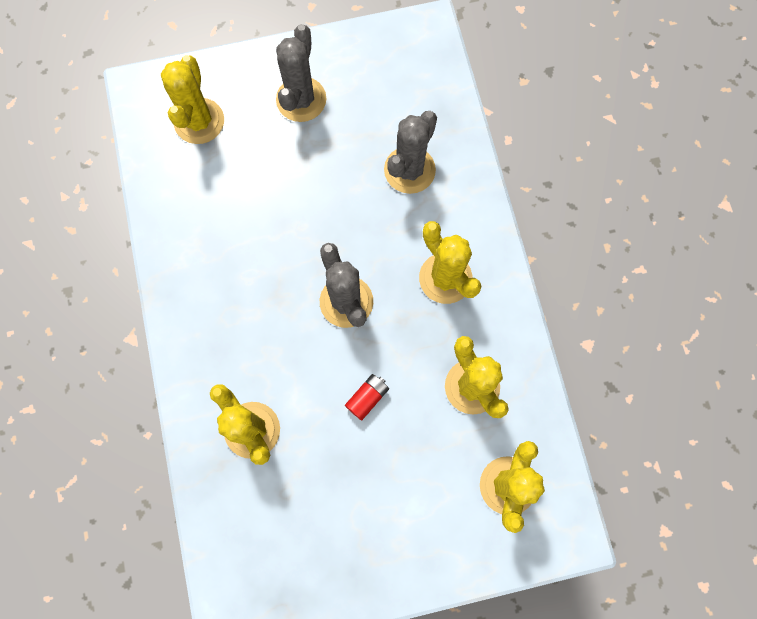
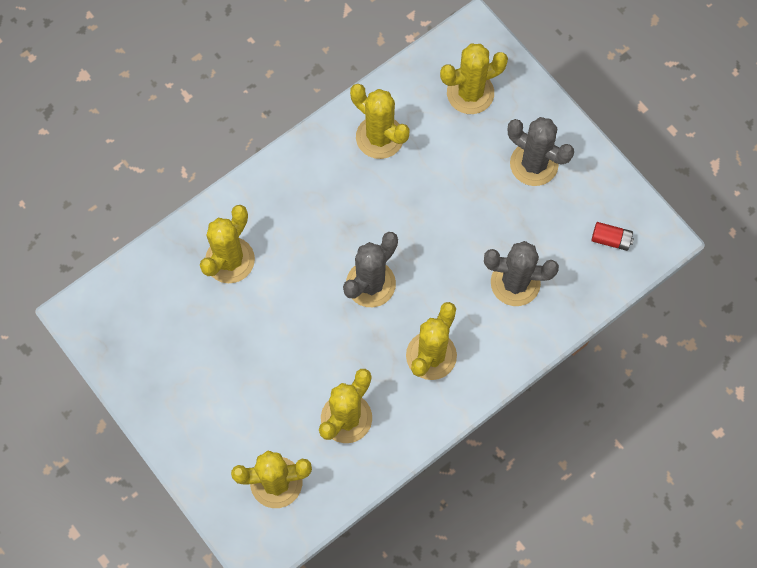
camera: 65 degrees right, 5 degrees down
(198, 224) = (379, 137): none -> yellow cactus
(301, 99) = (534, 164): grey cactus -> grey cactus turned 45 degrees clockwise
(367, 398) = (297, 337): red battery -> red battery (611, 239)

